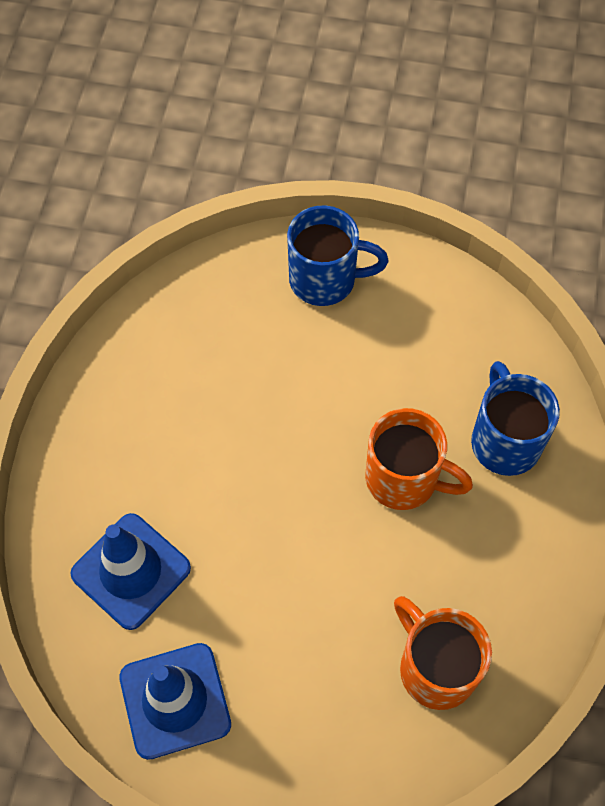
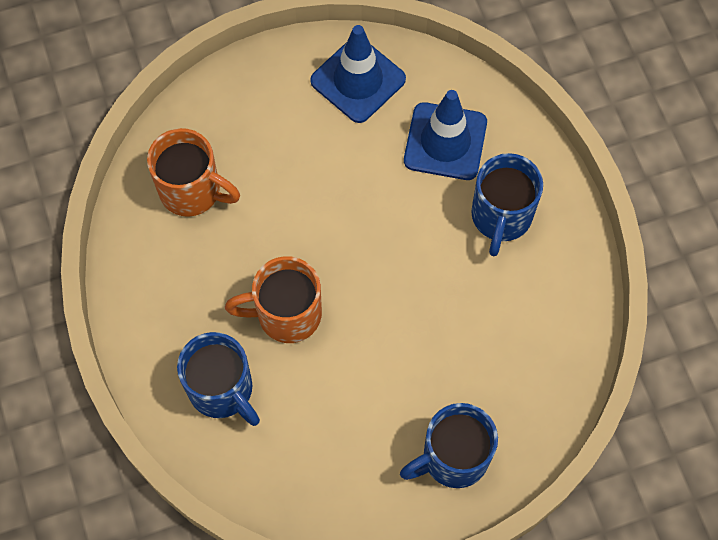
camera: 150 degrees right, 5 degrees up
(133, 460) = (501, 217): none -> blue mug

